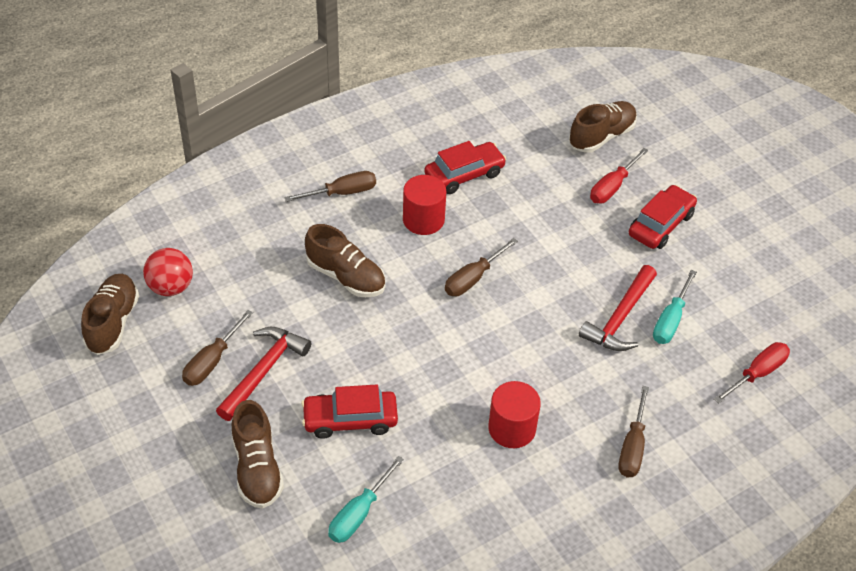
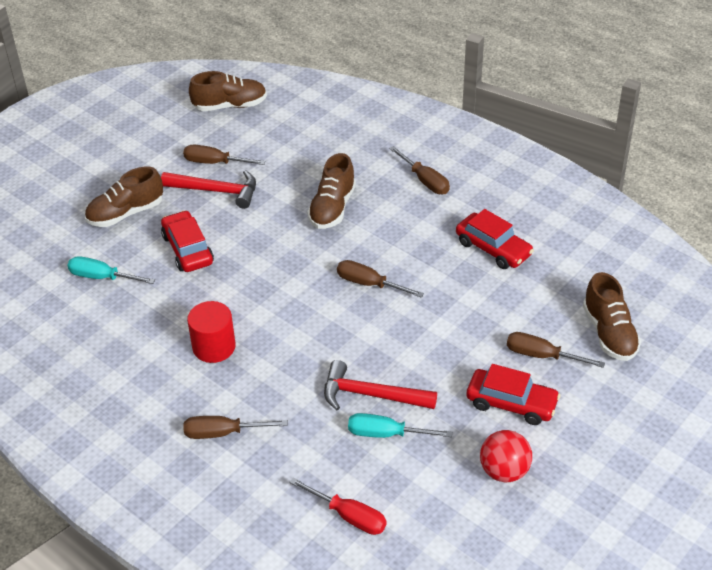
camera: 75 degrees right, 5 degrees down
(171, 287) = (276, 122): red ball -> red ball (504, 471)
(423, 220) = (422, 236): red cylinder -> none
(601, 136) = (609, 333): brown shoe -> brown shoe turned 45 degrees clockwise
(612, 187) = (541, 355): red screwdriver -> brown screwdriver

